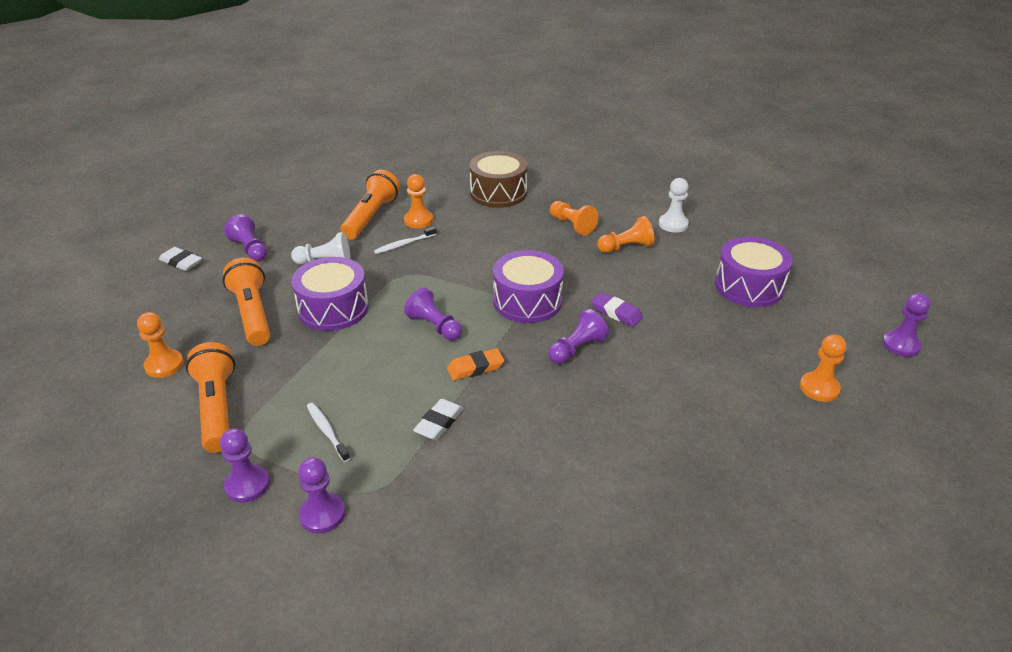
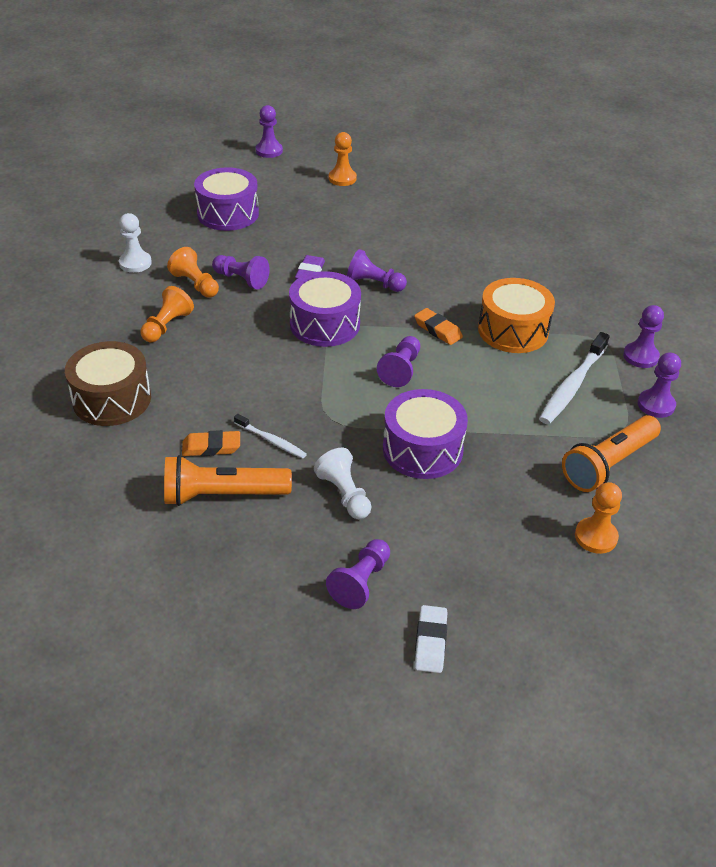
camera: 115 degrees left, 5 degrees up
(252, 314) = (474, 510): orange flashlight -> none
(327, 431) = (572, 385): white toothbrush -> white toothbrush, size x1.78
(418, 220) = (211, 447): orange pawn -> orange eraser
(439, 423) = (513, 330): white eraser -> orange drum
(622, 271) = (241, 279): none -> purple pawn

